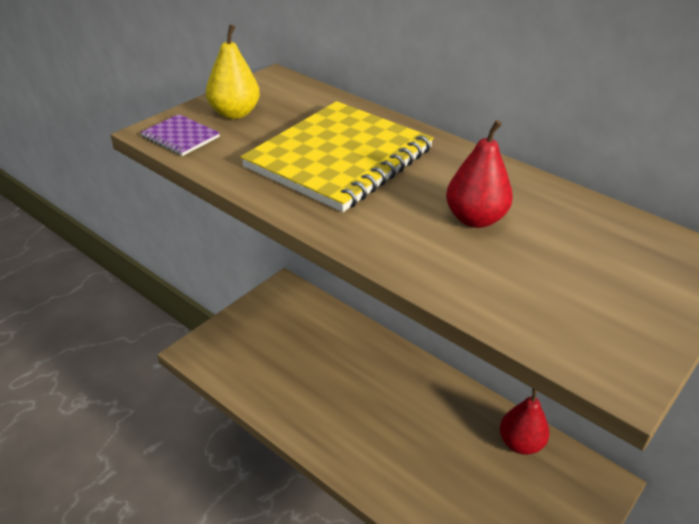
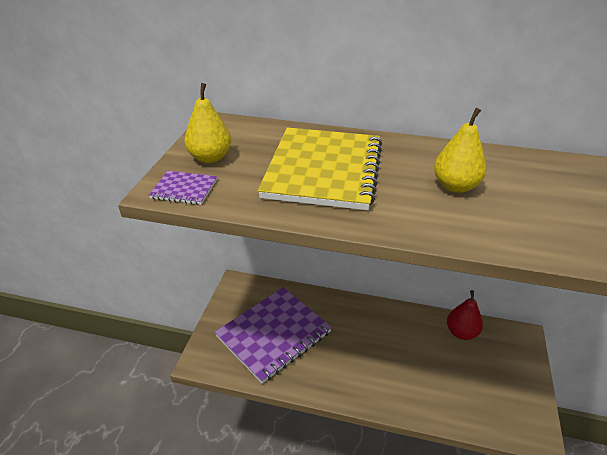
camera: 25 degrees left, 0 degrees up
(289, 355) = (273, 334): none -> purple notebook
(475, 219) = (455, 186): red pear -> yellow pear

